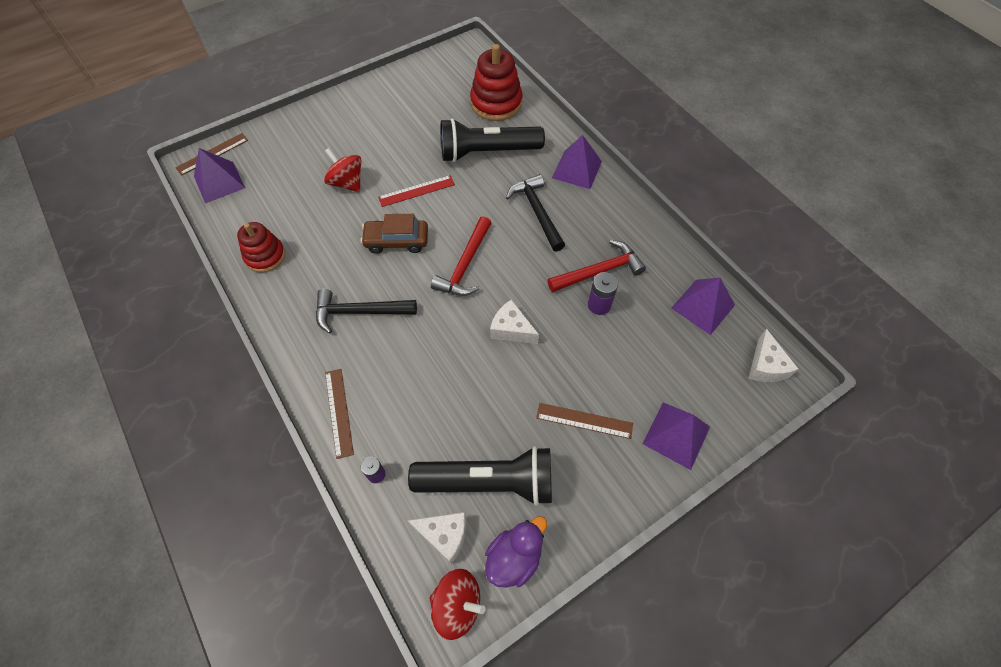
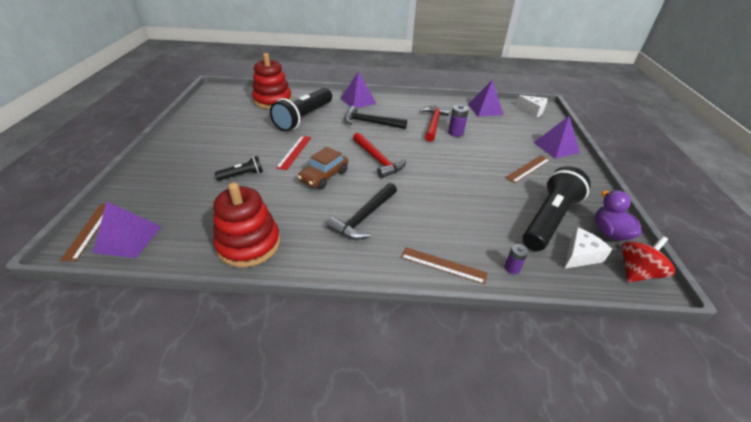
camera: 55 degrees left, 20 degrees down
(265, 256) = (249, 244): red stacking toy -> red stacking toy, size x1.52
(347, 183) = (242, 175): red spinning top -> black flashlight
(511, 329) = (444, 165): white cheese -> none

